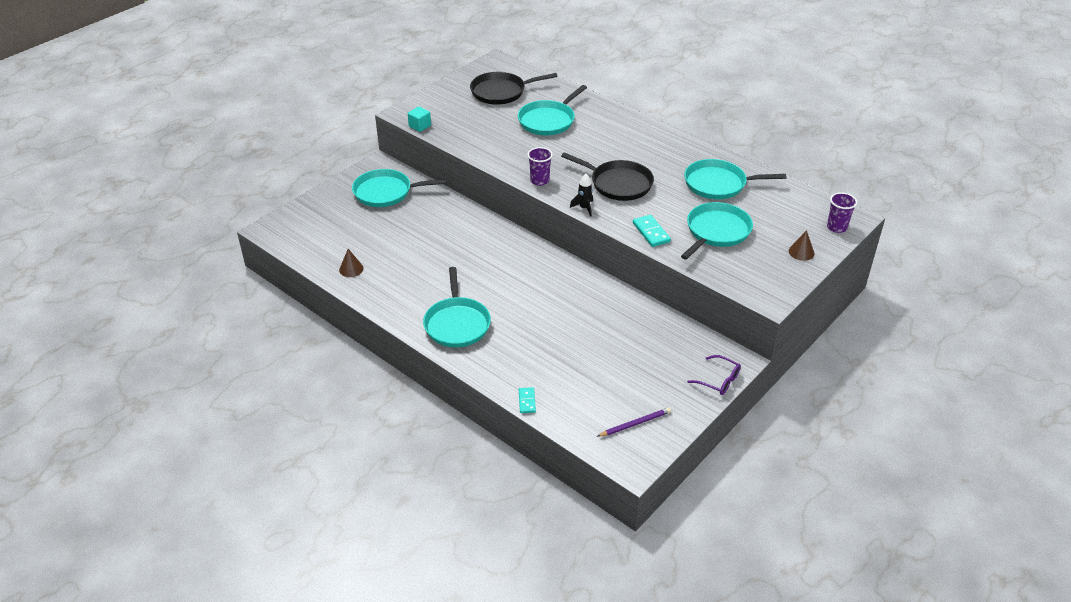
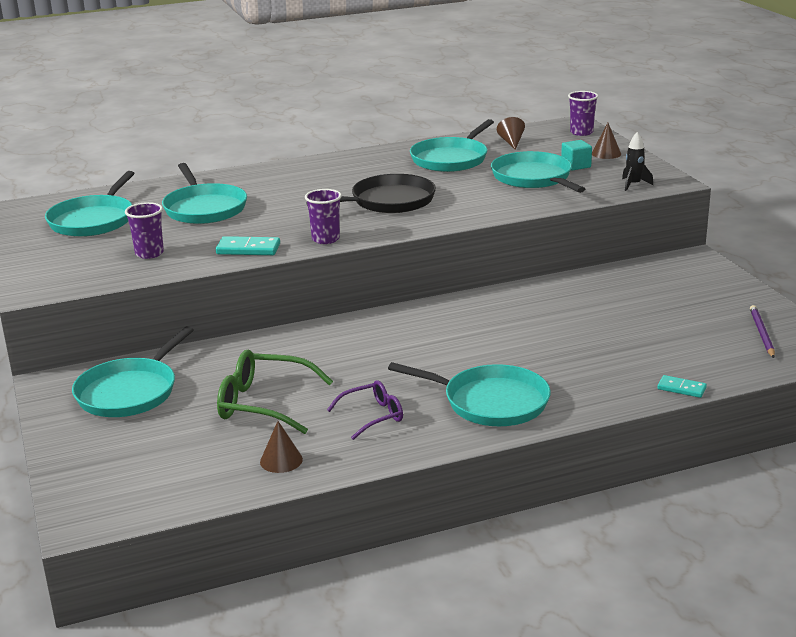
camera: 60 degrees left, 15 degrees down
(402, 241) = (264, 404): none -> green glasses
(420, 126) = (85, 285): turquoise cube -> turquoise cube (576, 166)
(472, 128) = (149, 253): none -> purple cup
(501, 92) = (93, 220): black pan -> turquoise pan
(584, 208) = (414, 228): black rocket -> black rocket (633, 185)
(651, 232) = (501, 206): turquoise domino -> turquoise domino (248, 249)
(718, 380) = (719, 274): purple glasses -> purple glasses (372, 416)
(780, 200) = (511, 142): none -> brown cone

